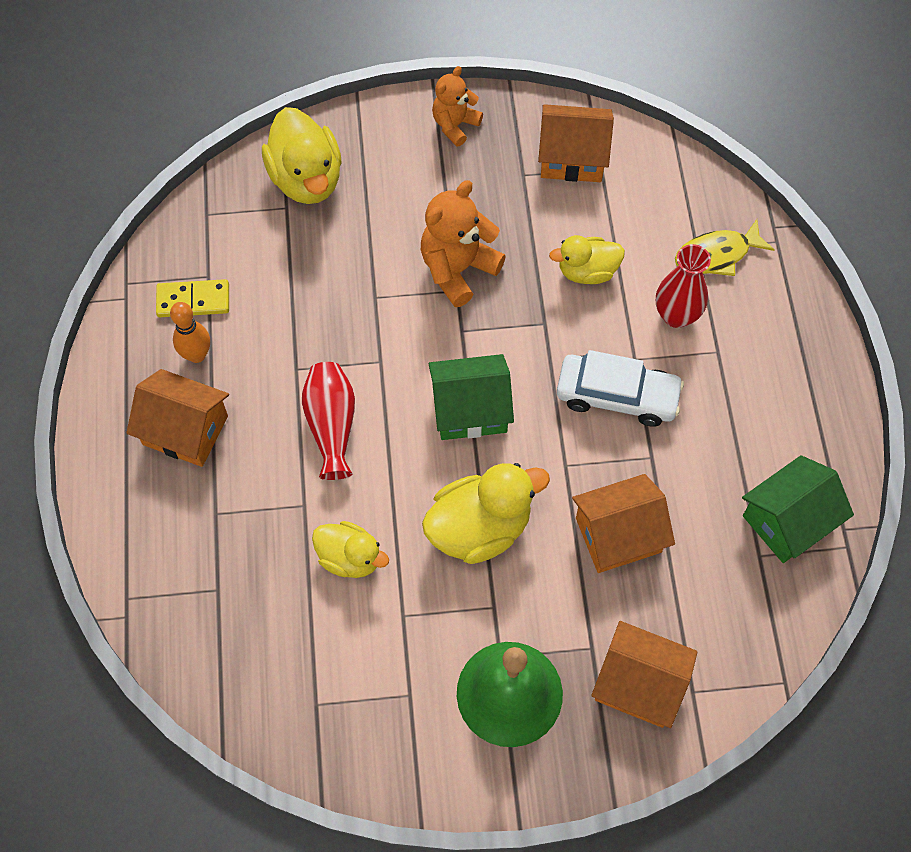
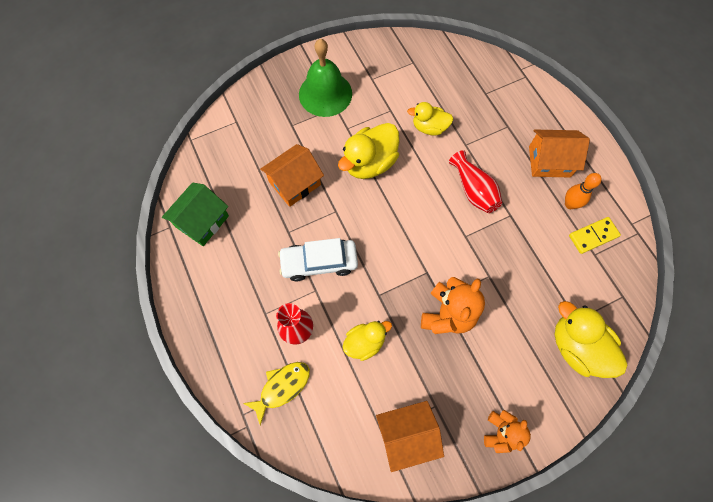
camera: 160 degrees right, 5 degrees up
(470, 409) = (401, 225): green house -> none
(639, 684) = (264, 117): orange house -> none

